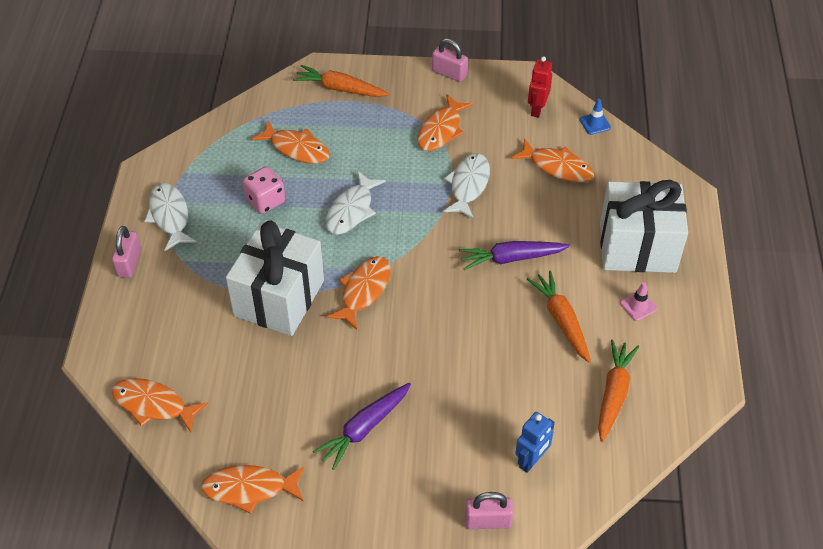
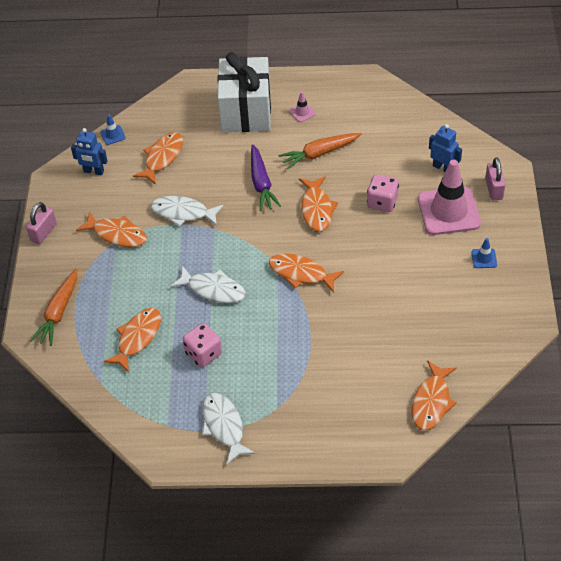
camera: 90 degrees left, 0 degrees up
(129, 263) = (282, 449): pink padlock -> none
(170, 216) = (224, 426): white fish -> white fish turned 90 degrees clockwise
(250, 488) = (495, 326): orange fish -> orange fish (317, 209)
(279, 298) = (313, 330): white gift -> none
(362, 490) = (484, 258): none -> blue traffic cone
(364, 429) = (432, 262): purple carrot -> none
(450, 458) = (448, 211): none -> pink traffic cone
(471, 383) = (382, 202): none -> pink dice
(537, 109) = (93, 171): red robot -> blue robot
(613, 393) = (381, 126): orange carrot -> none

